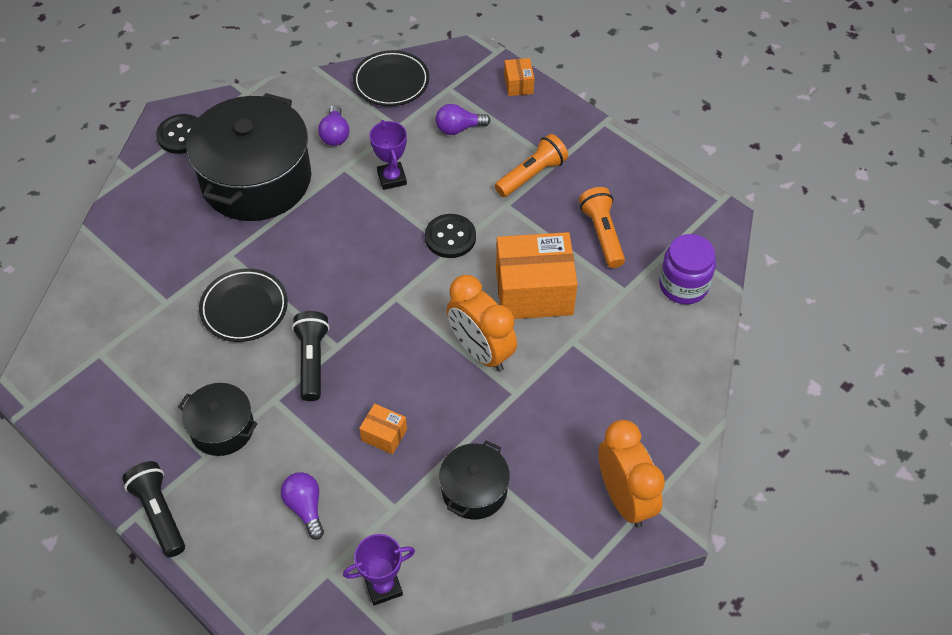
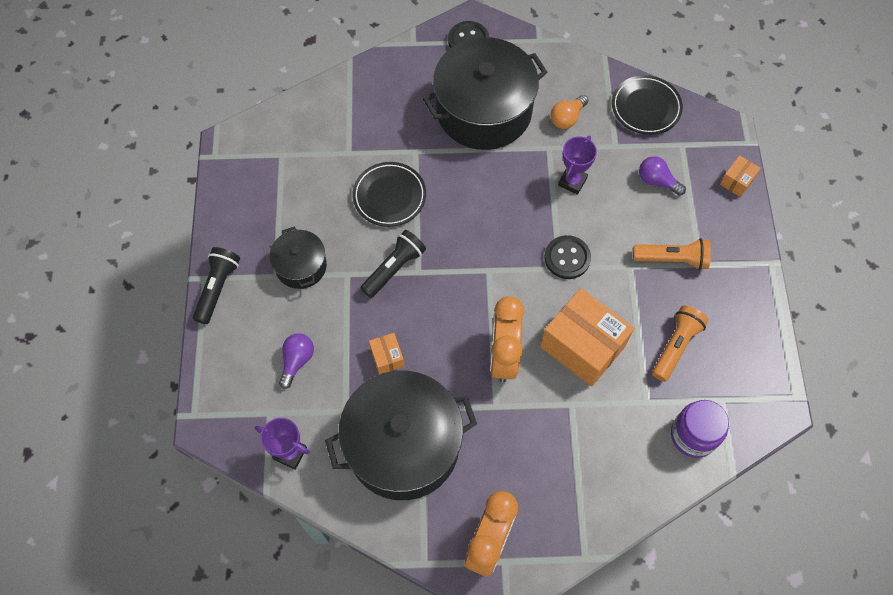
camera: 45 degrees right, 10 degrees up
(335, 134) = (567, 118): purple light bulb -> orange light bulb
(474, 490) = (403, 445): black pot -> black pot, size x2.01

